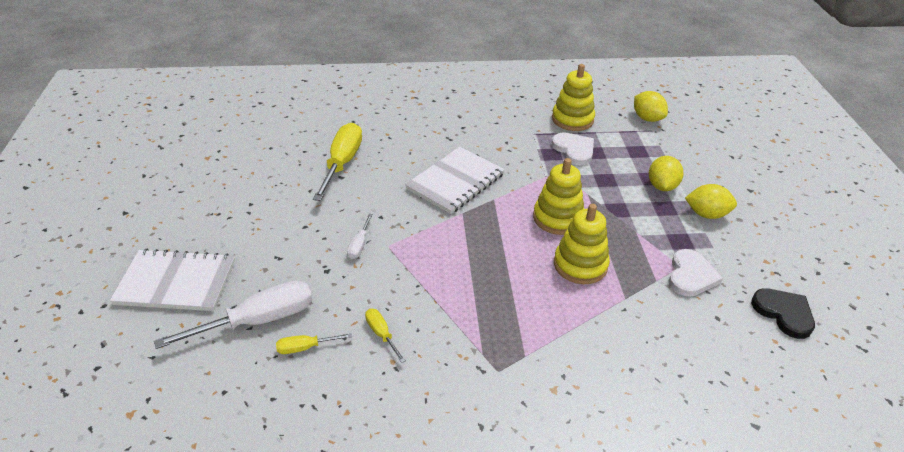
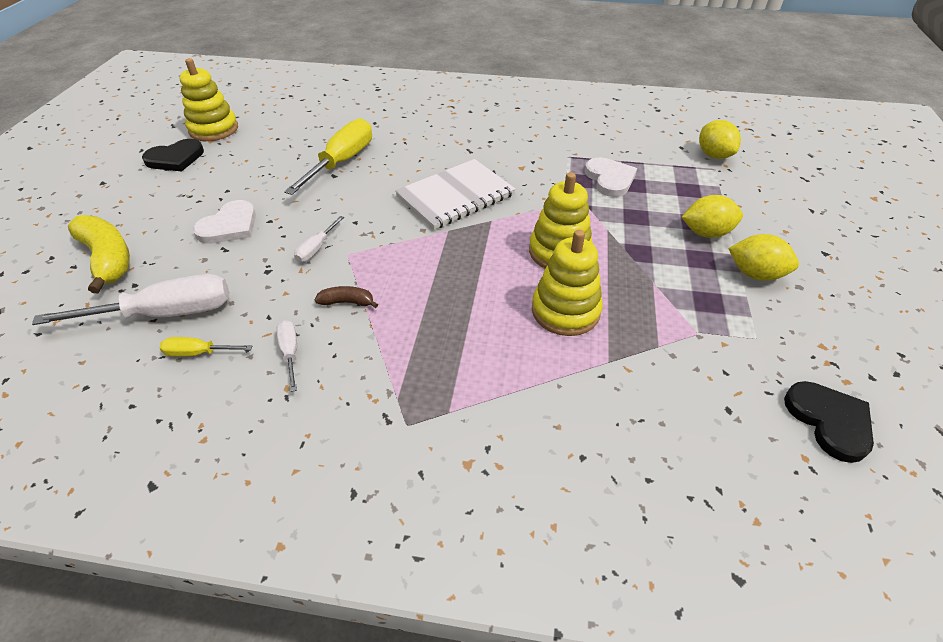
camera: 15 degrees right, 5 degrees up
(176, 282) = (108, 259): white notebook -> yellow banana
(183, 179) = (175, 158): none -> black heart
(382, 334) = (290, 353): yellow screwdriver -> white screwdriver
(407, 286) = (347, 302): none -> brown banana
(572, 119) = (620, 146): yellow stacking toy -> yellow stacking toy (214, 129)
(662, 186) = (706, 233): yellow lemon -> yellow lemon turned 60 degrees clockwise
(691, 275) = (708, 347): white heart -> white heart (229, 226)

